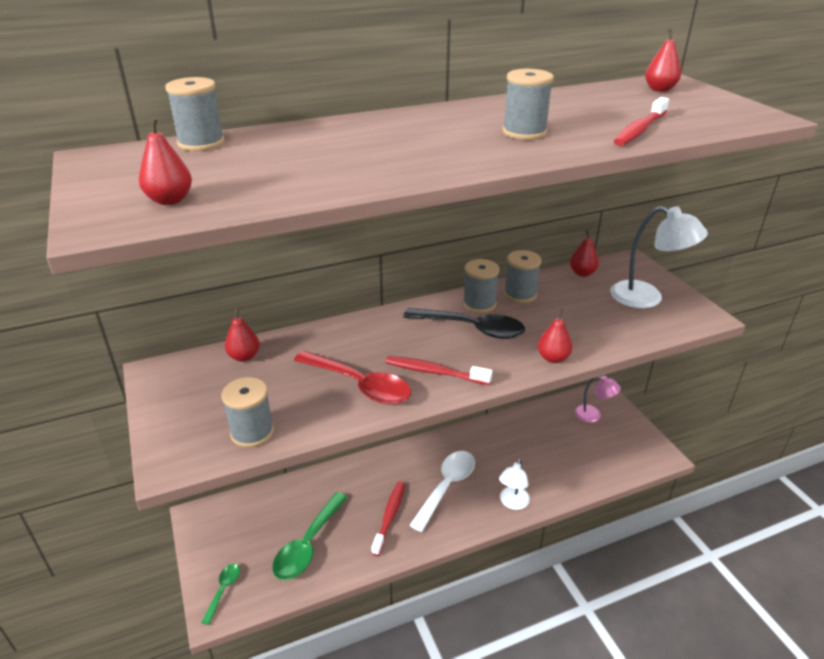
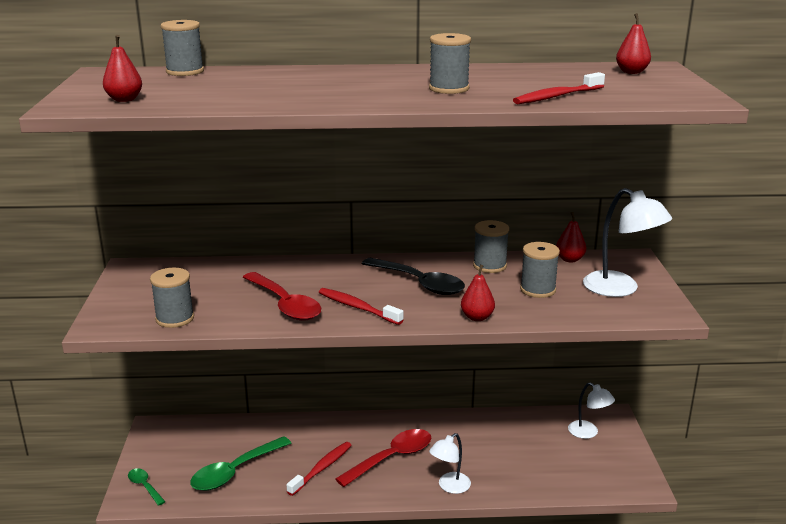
camera: 20 degrees right, 10 degrees down
(223, 590) = (144, 486): green spoon -> green spoon turned 75 degrees counterclockwise
(244, 356) = (206, 269): red pear -> none
(447, 487) = (392, 458): white spoon -> red spoon
(479, 304) = (442, 266): grey spool -> grey spool (537, 290)
(593, 415) = (588, 433): pink lamp -> white lamp

